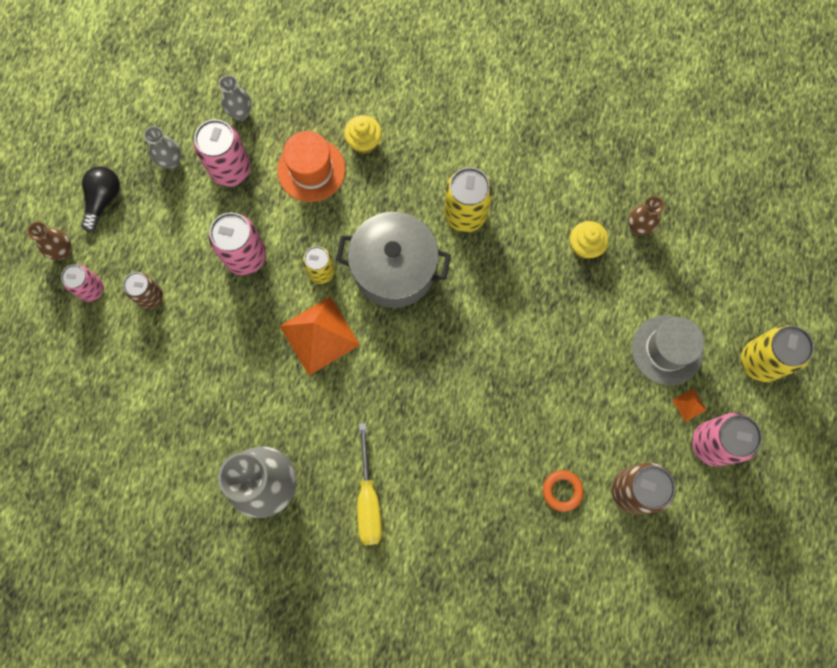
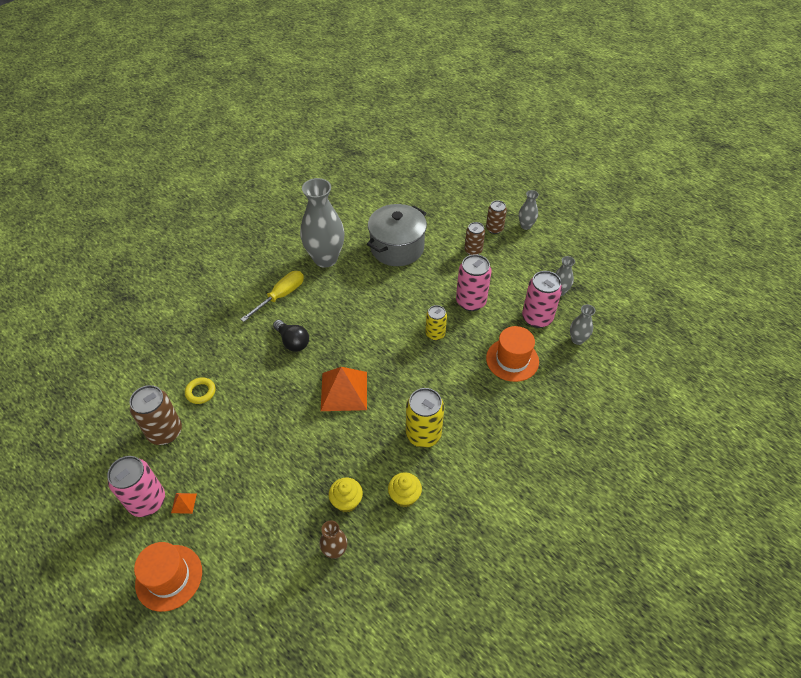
camera: 120 degrees right, 25 degrees down
(63, 251) = (526, 226): brown vase -> grey vase
(91, 289) = (494, 229): pink can -> brown can
(103, 199) = (550, 252): black light bulb -> black light bulb (292, 342)
(319, 335) = (394, 315): orange pyramid -> orange pyramid (344, 391)
(364, 142) = (517, 399): yellow cupcake -> yellow cupcake (404, 496)
(368, 499) = (281, 296): yellow screwdriver -> yellow screwdriver turned 105 degrees clockwise
(394, 269) = (411, 373): grey pot -> grey pot (397, 248)
(562, 491) = (200, 392): orange ring -> yellow ring
(667, 350) = (231, 512): grey hat -> none
(760, 361) = (169, 577): yellow can -> orange hat

